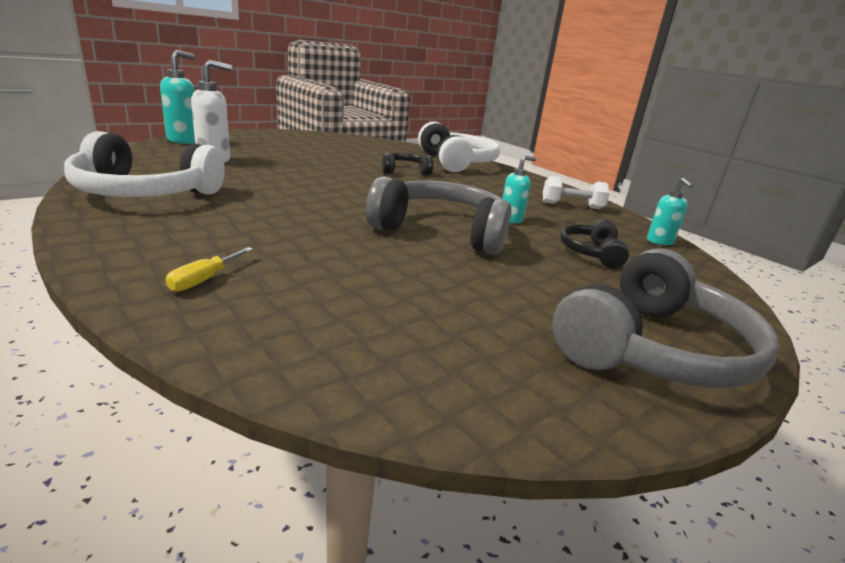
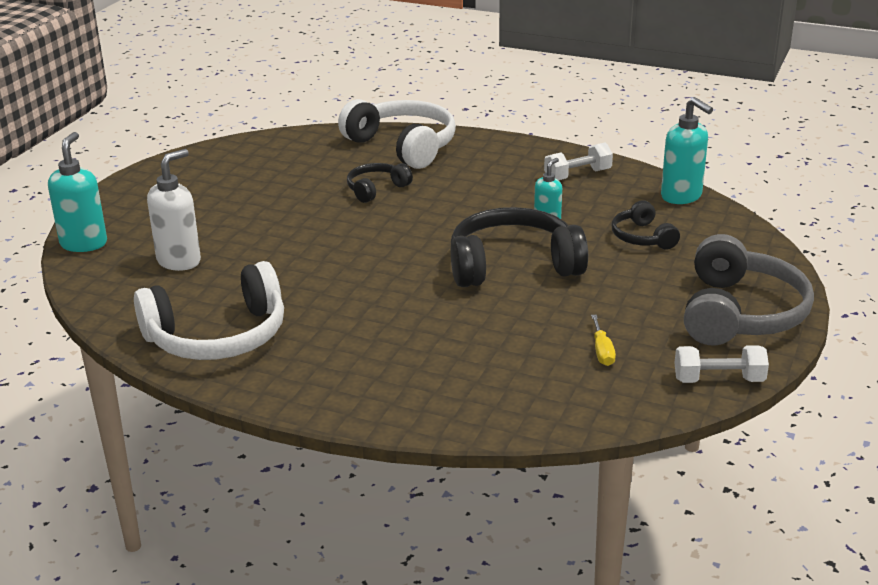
camera: 25 degrees left, 5 degrees up
(204, 280) = (425, 391): yellow screwdriver -> yellow screwdriver (602, 351)
(442, 231) = (513, 265): grey headphones -> black headphones
(554, 413) = (718, 380): none -> white dumbbell
(660, 242) = (682, 197): turquoise soap dispenser -> turquoise soap dispenser, size x1.67

